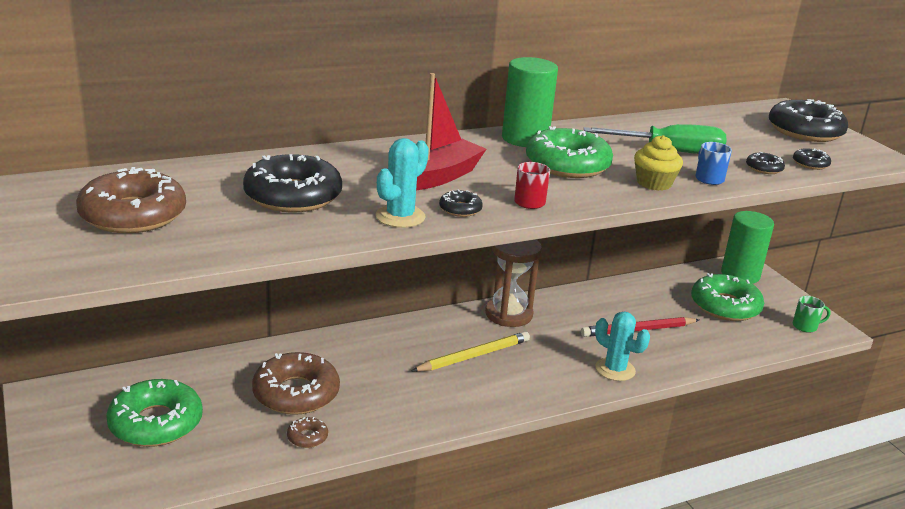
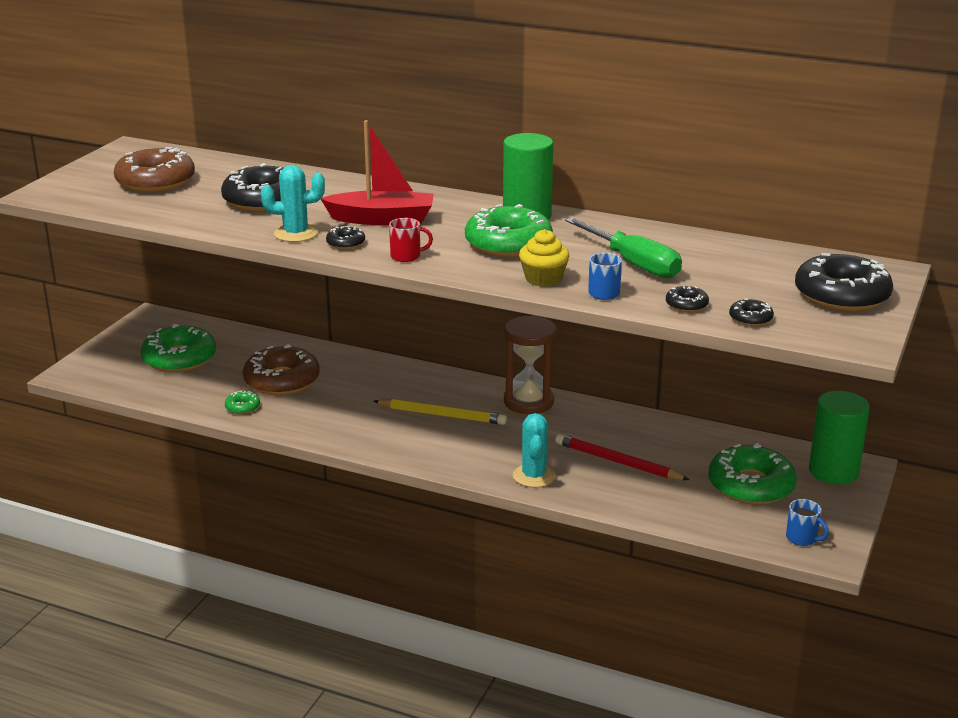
camera: 50 degrees right, 0 degrees up
(307, 437) = (242, 407): brown donut -> green donut
(805, 326) = (802, 538): green mug -> blue mug

